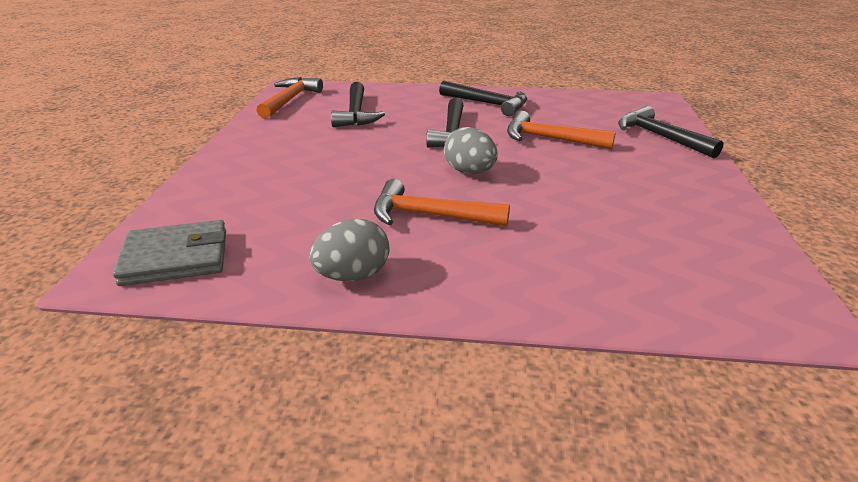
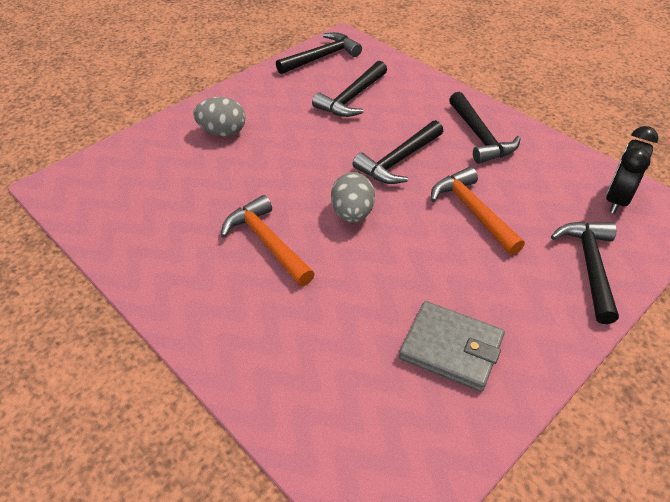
camera: 40 degrees right, 15 degrees up
(175, 257) = (93, 190): grey wallet -> grey wallet (451, 348)
(290, 100) = (321, 57): orange hammer -> black hammer
(352, 276) = (160, 266): grey egg -> grey egg (222, 132)
(618, 104) = (616, 199): none -> black clock

